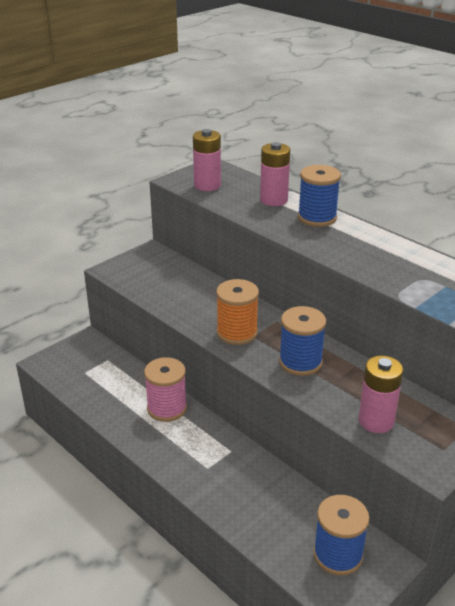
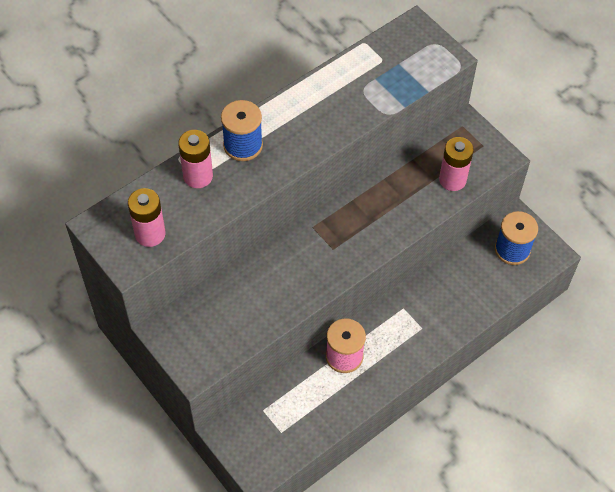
camera: 85 degrees left, 25 degrees up
(237, 333) = (328, 261): orange spool -> none
(300, 362) = (376, 218): blue spool -> none

